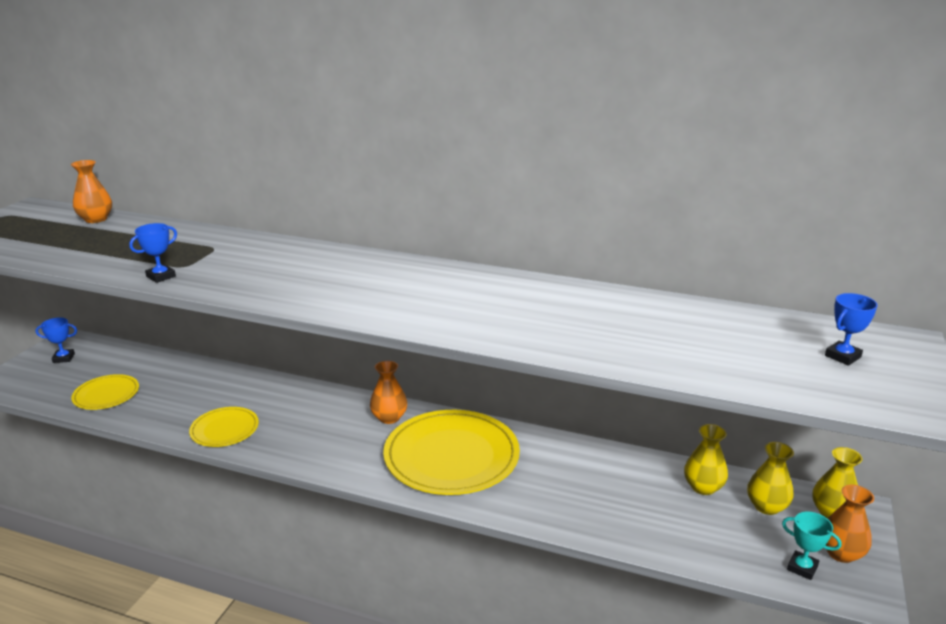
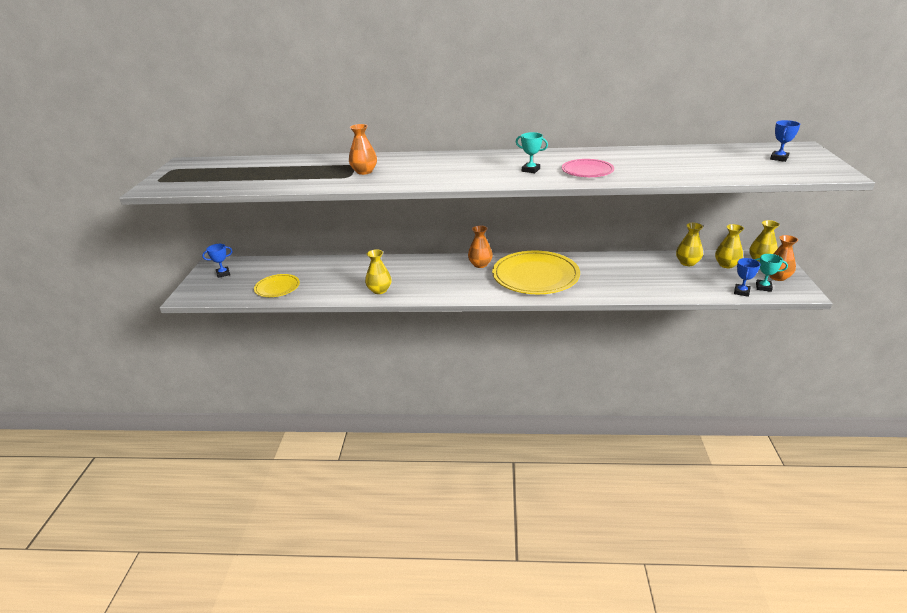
camera: 15 degrees left, 5 degrees up
(96, 219) = (246, 162): orange vase -> orange vase (364, 171)
(161, 276) = (340, 184): blue trophy -> blue trophy (741, 292)
(224, 429) = (379, 290): yellow plate -> yellow vase
(430, 302) = (530, 170): none -> turquoise trophy
(509, 320) = (587, 171): none -> pink plate

